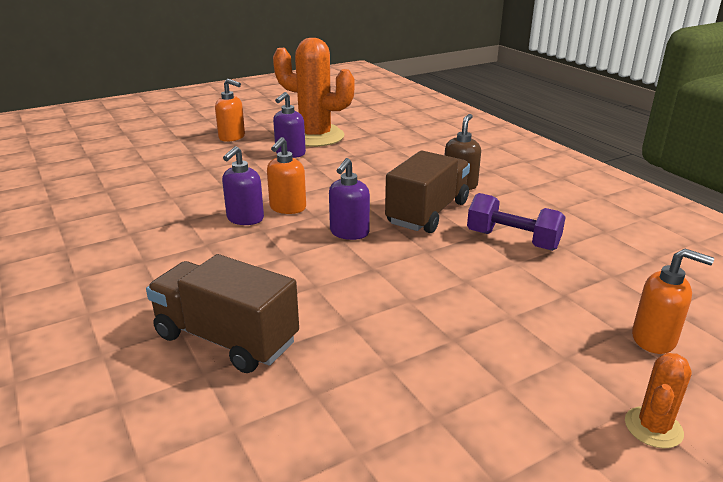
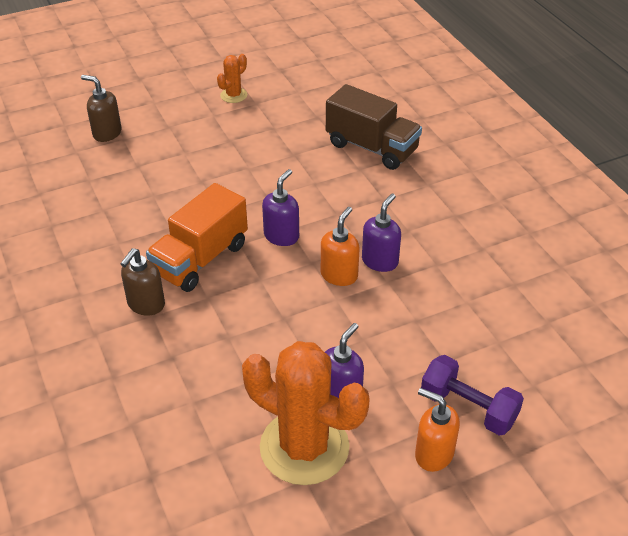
camera: 175 degrees left, 15 degrees up
(427, 213) = (200, 259): brown truck -> orange truck
(512, 240) = (141, 218): purple dumbbell -> purple dumbbell (468, 408)
(653, 427) = (151, 94): orange cactus -> orange cactus (233, 95)
(654, 339) = (107, 133): orange soap dispenser -> brown soap dispenser

